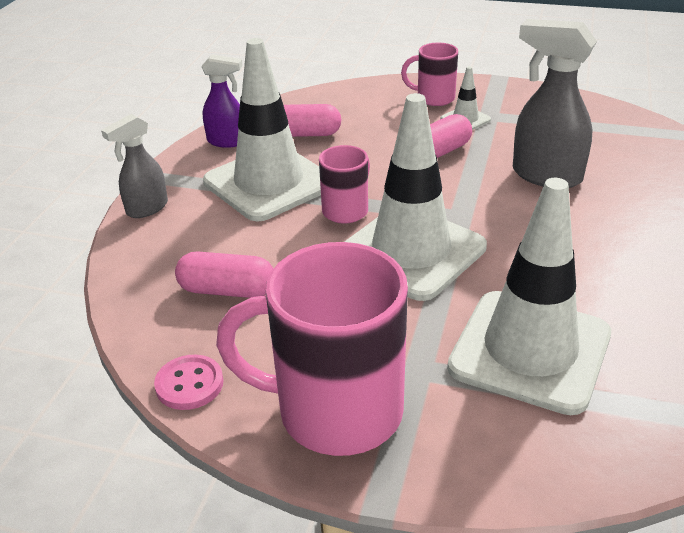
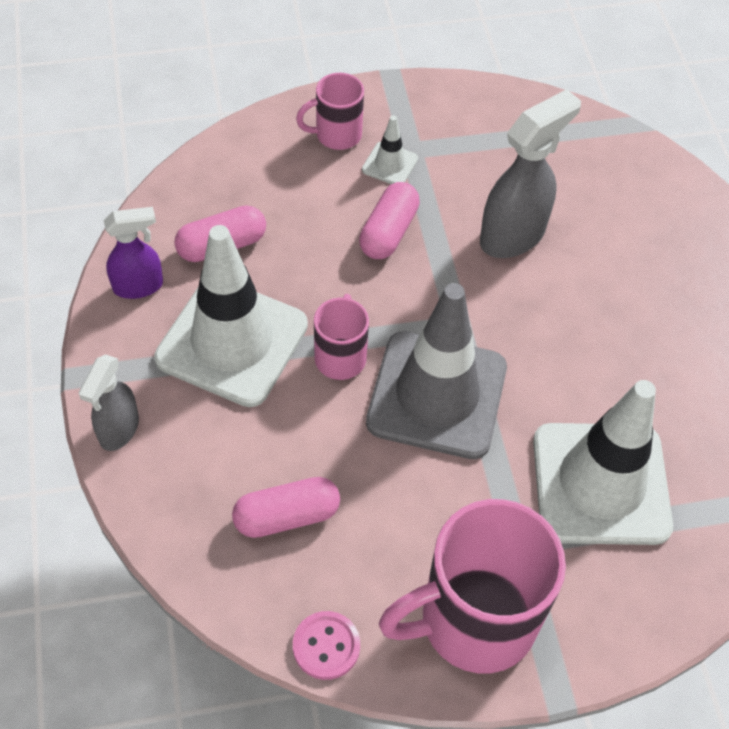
camera: 30 degrees left, 20 degrees up
(411, 252) = (437, 395): white traffic cone -> grey traffic cone
(545, 176) = (513, 235): grey spray bottle -> grey spray bottle turned 135 degrees clockwise

